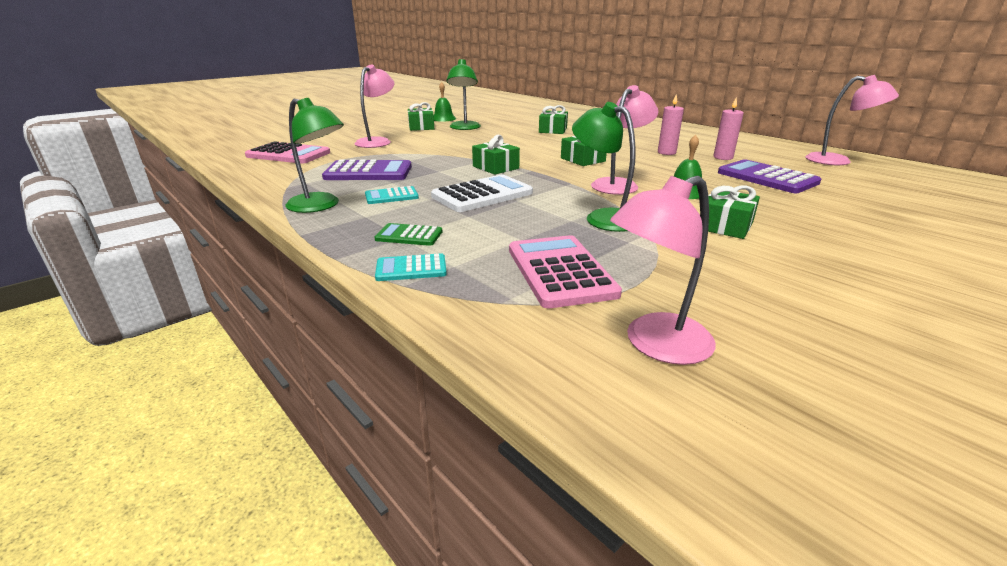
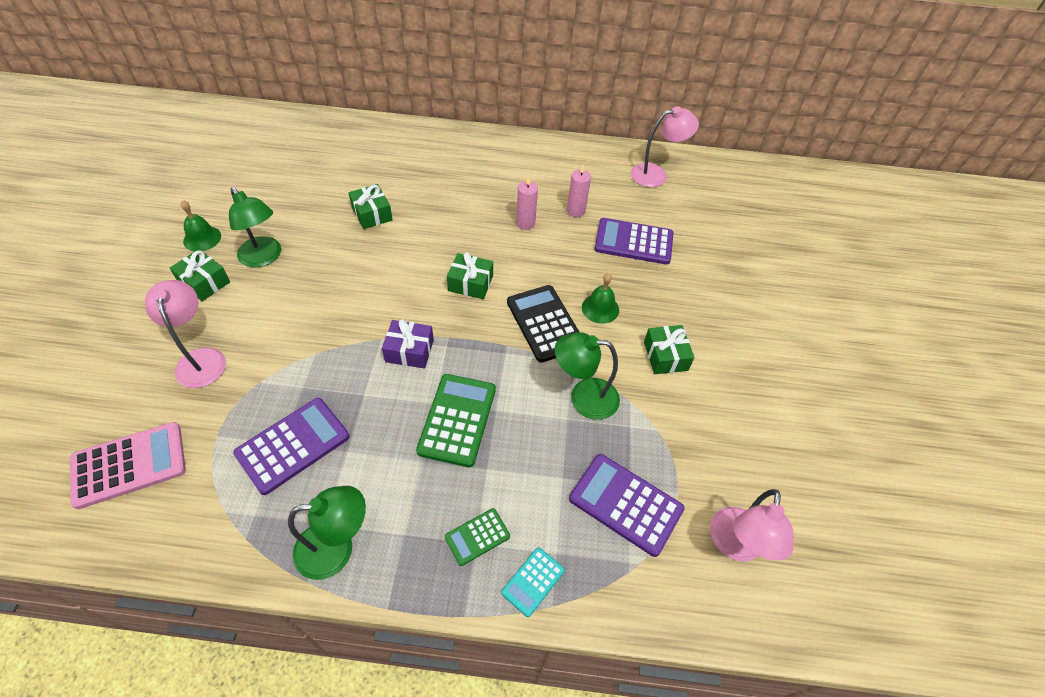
camera: 45 degrees left, 25 degrees up
(391, 196) = (380, 480): turquoise calculator -> none
(482, 195) = (457, 420): white calculator -> green calculator
(495, 167) = (409, 351): green gift -> purple gift
(560, 271) = (625, 504): pink calculator -> purple calculator
(619, 184) = (545, 323): pink lamp -> black calculator

